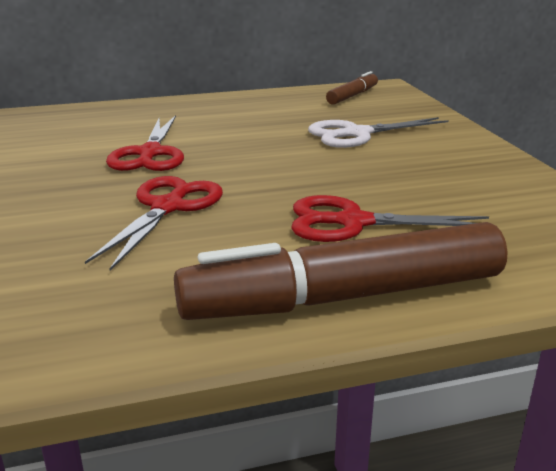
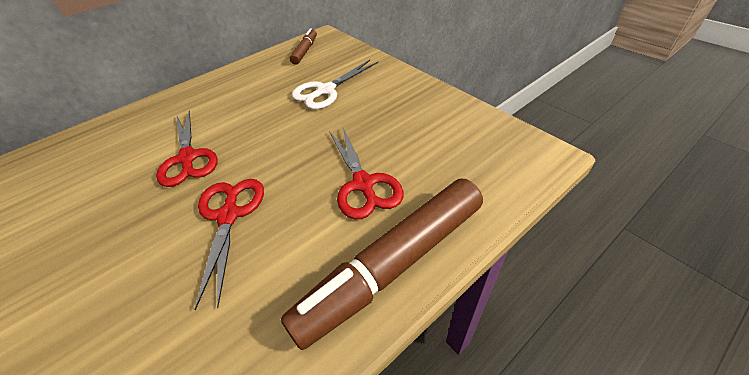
camera: 20 degrees left, 20 degrees up
(352, 222) = (363, 184): red scissors -> red scissors turned 90 degrees counterclockwise

